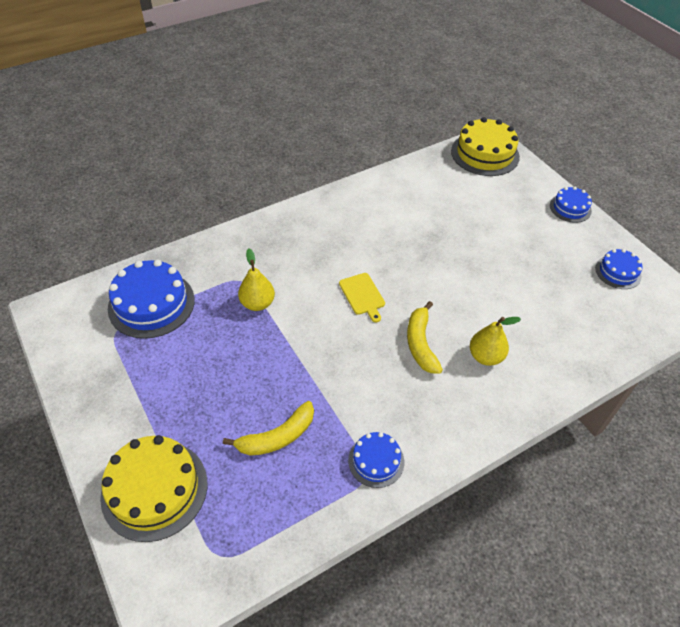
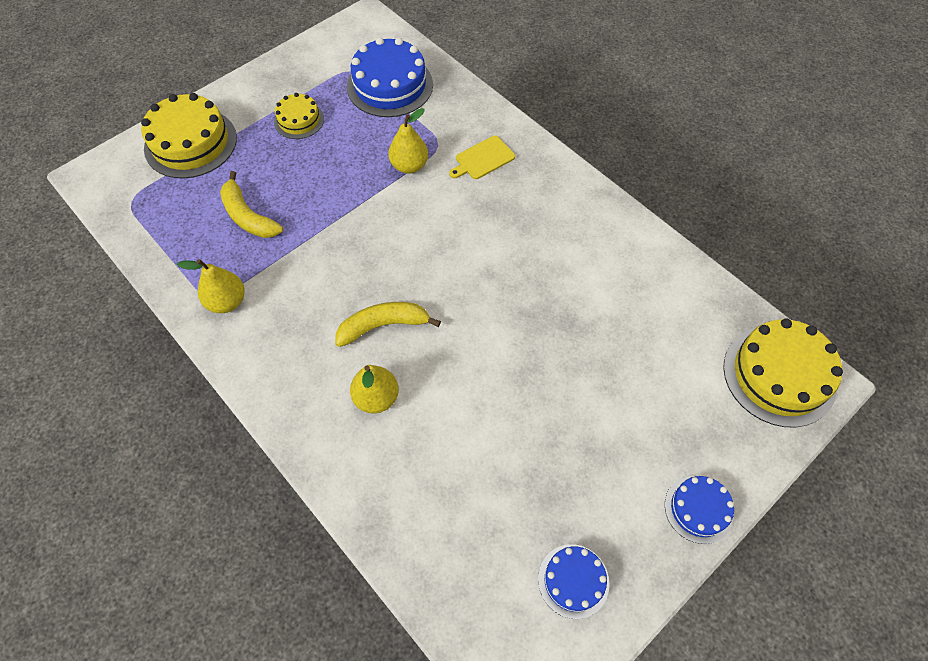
camera: 80 degrees right, 10 degrees up
(165, 382) = (299, 120): none -> yellow cake
(362, 295) = (444, 258): yellow cutting board -> yellow cutting board (483, 159)
(376, 461) = (227, 302): blue cake -> yellow pear

